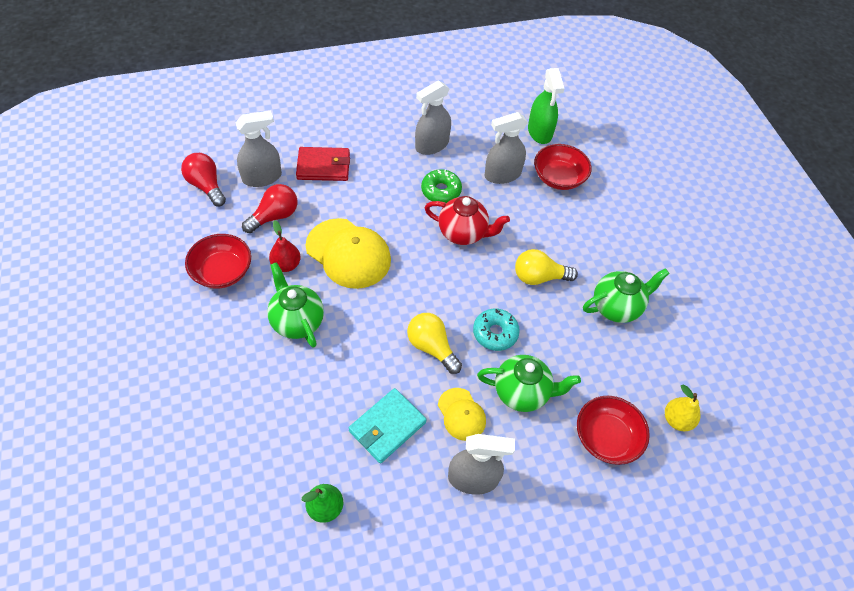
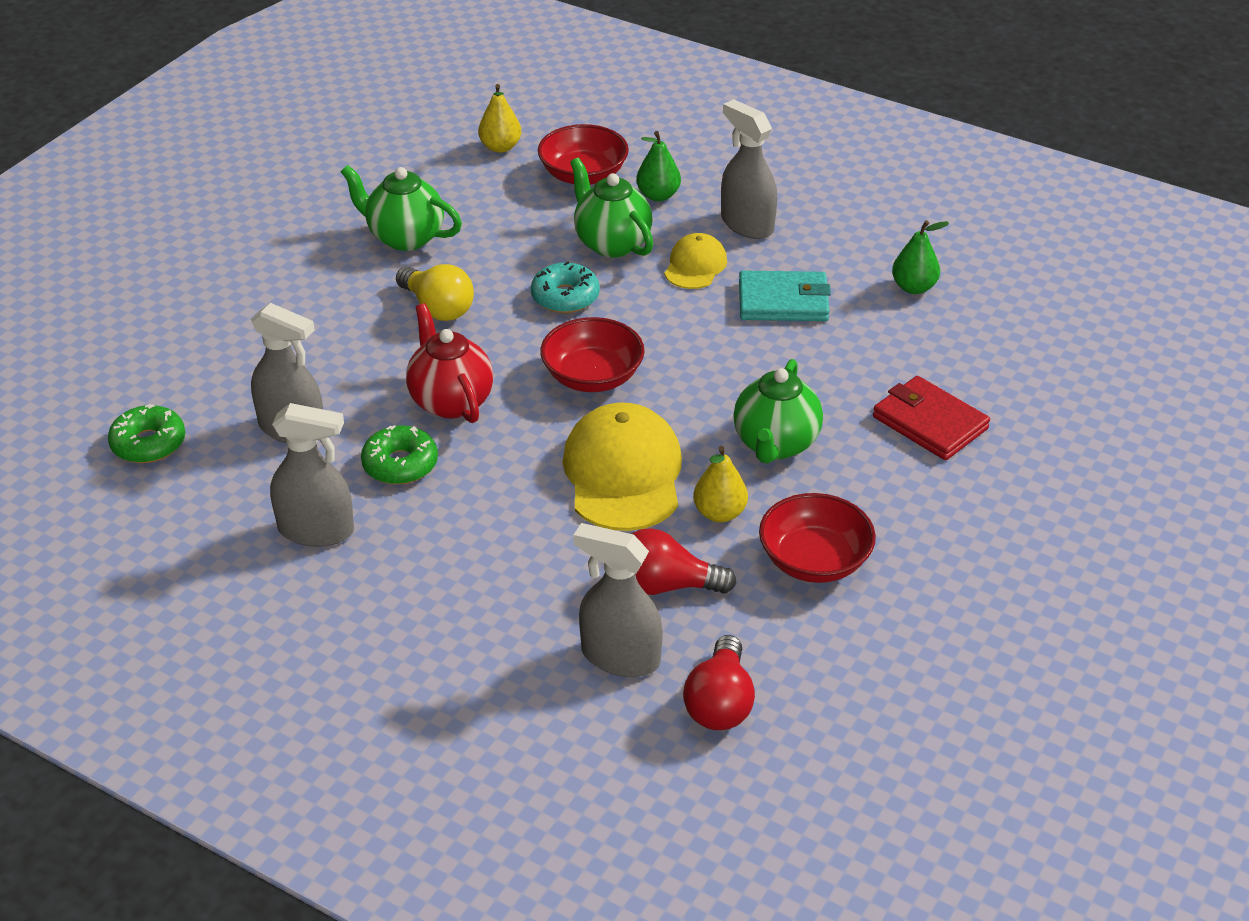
camera: 130 degrees left, 15 degrees down
(286, 265) = (719, 513): red pear -> yellow pear
(323, 166) = (509, 609): red wallet -> red wallet (929, 423)
(431, 347) = (651, 328): yellow light bulb -> none
(540, 132) = (148, 444): green spray bottle -> green donut
(548, 458) = (658, 195): none -> green pear
(559, 178) = (232, 378): red bowl -> red bowl (592, 376)

